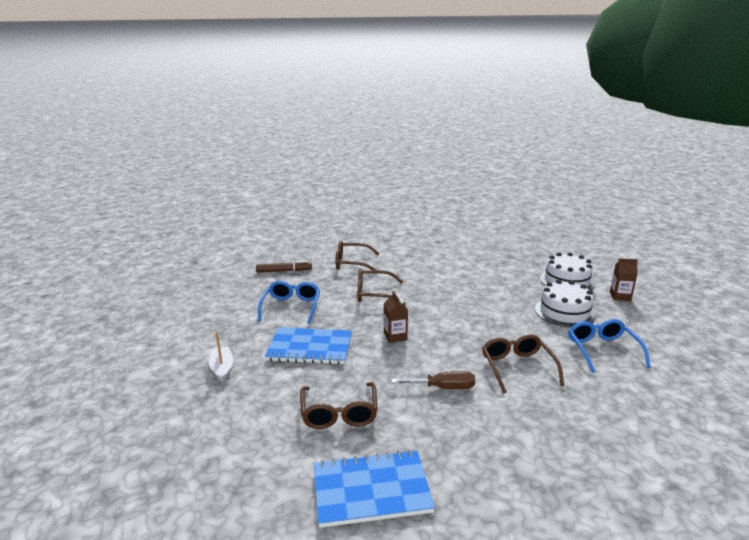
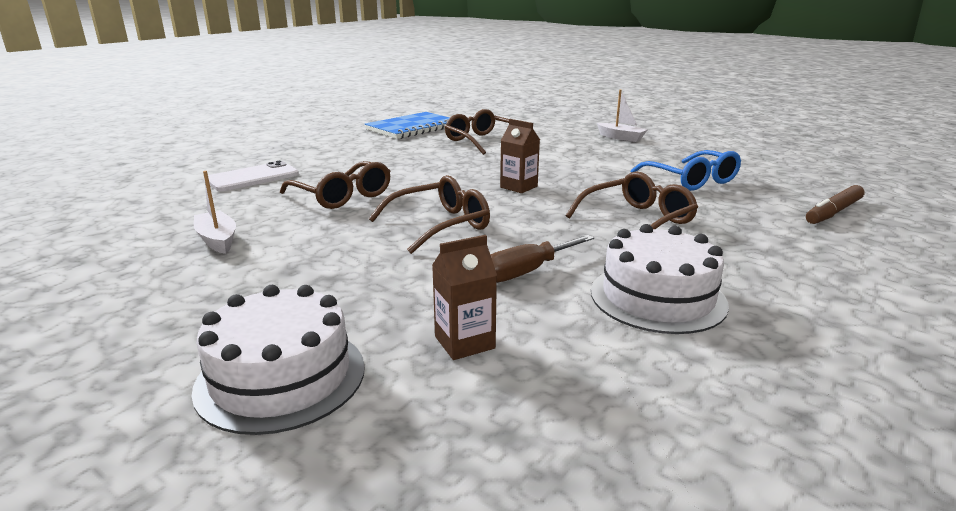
camera: 145 degrees right, 0 degrees up
(310, 348) = (585, 160): blue notebook -> none
(352, 263) = (794, 257): brown glasses -> brown glasses (440, 225)
(443, 388) = (413, 167): brown screwdriver -> brown screwdriver (526, 272)
(564, 312) = (283, 283): white cake -> white cake (657, 297)
(588, 423) = (253, 177): none -> white phone
(602, 350) = (217, 240): blue glasses -> white boat
(620, 296) = (125, 370): brown carton -> brown carton (464, 342)

